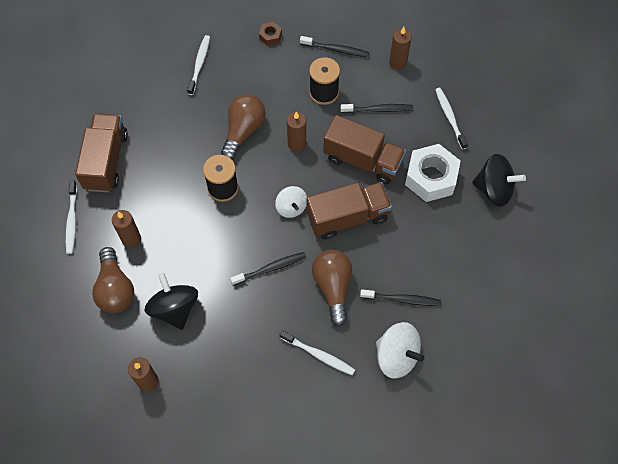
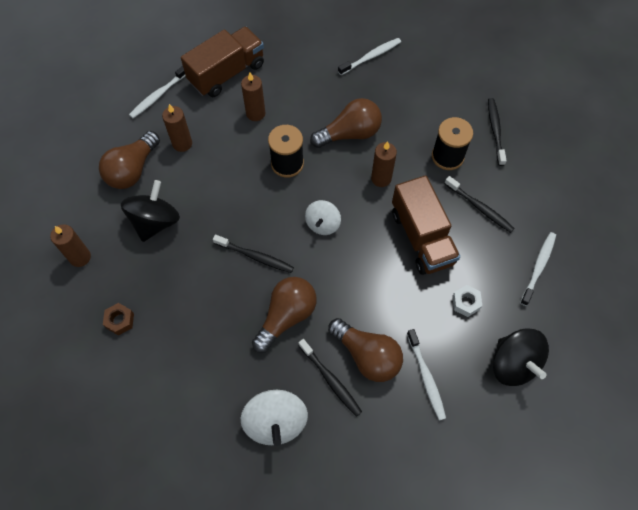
camera: 45 degrees right, 0 degrees up
(270, 36) = (450, 78): brown nut -> brown nut (120, 321)
(319, 355) = (217, 359): white toothbrush -> white toothbrush (426, 377)
(336, 49) = (495, 130): black toothbrush -> black toothbrush turned 150 degrees counterclockwise
(347, 217) = (359, 272): brown truck -> none
(398, 62) = (539, 183): brown candle -> brown candle (255, 113)
(407, 264) = (367, 356): none -> brown light bulb
(431, 178) = (465, 303): white nut -> white nut, size x0.46

